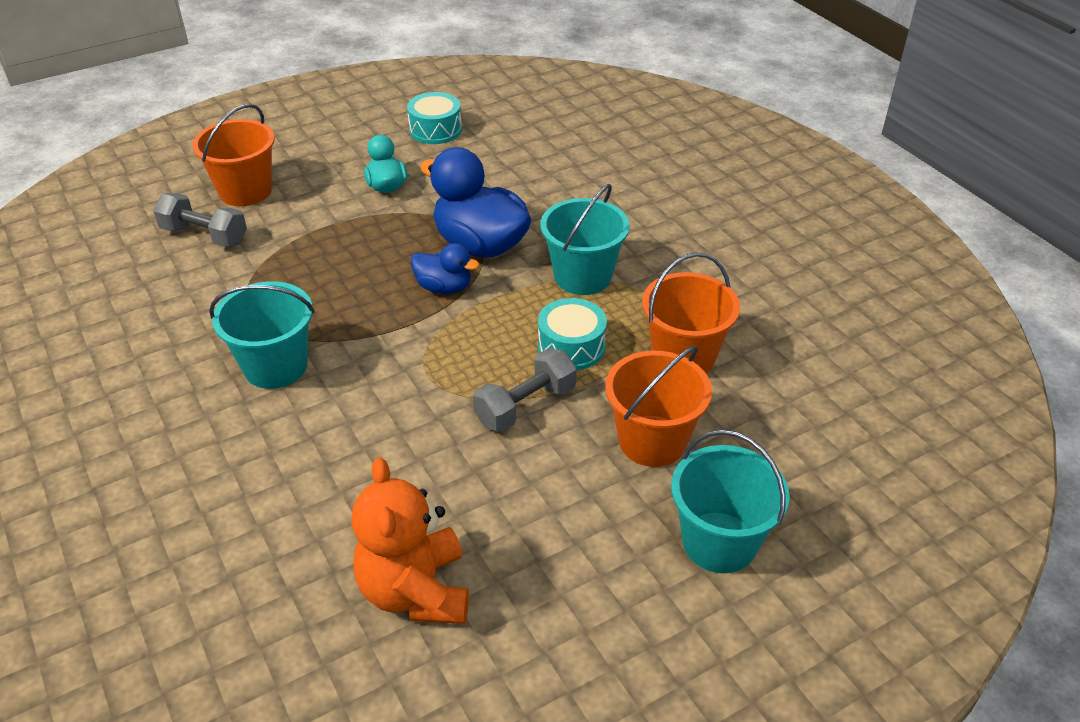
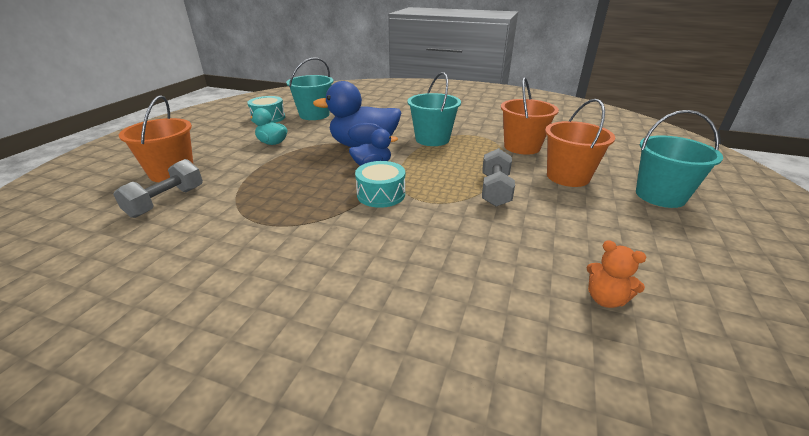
camera: 40 degrees left, 10 degrees down
(204, 236) = (166, 202): grey dumbbell -> grey dumbbell turned 45 degrees counterclockwise
(275, 366) = (324, 240): turquoise bucket -> turquoise bucket (314, 115)
(415, 591) = (605, 299): orange teddy bear -> orange teddy bear, size x0.51
(571, 346) = (473, 162): turquoise drum -> turquoise drum (381, 194)

